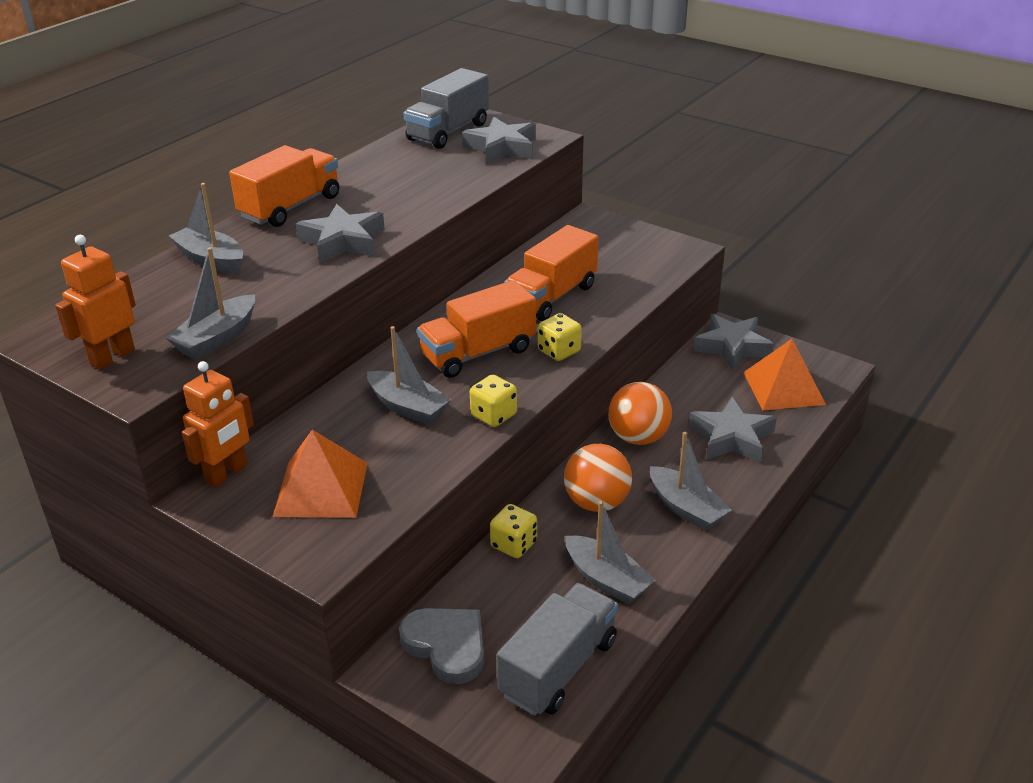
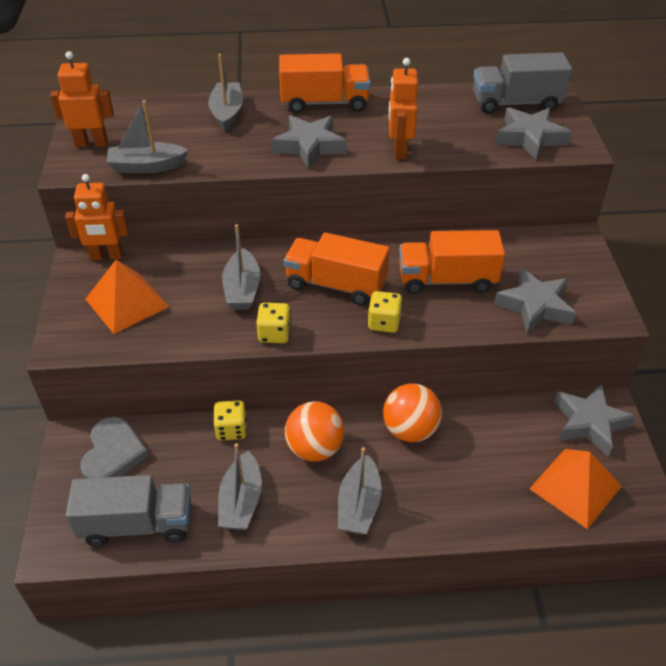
camera: 50 degrees right, 10 degrees up
(423, 205) = (399, 150): none -> orange robot
(731, 438) = (471, 487): grey star -> grey star (534, 306)

